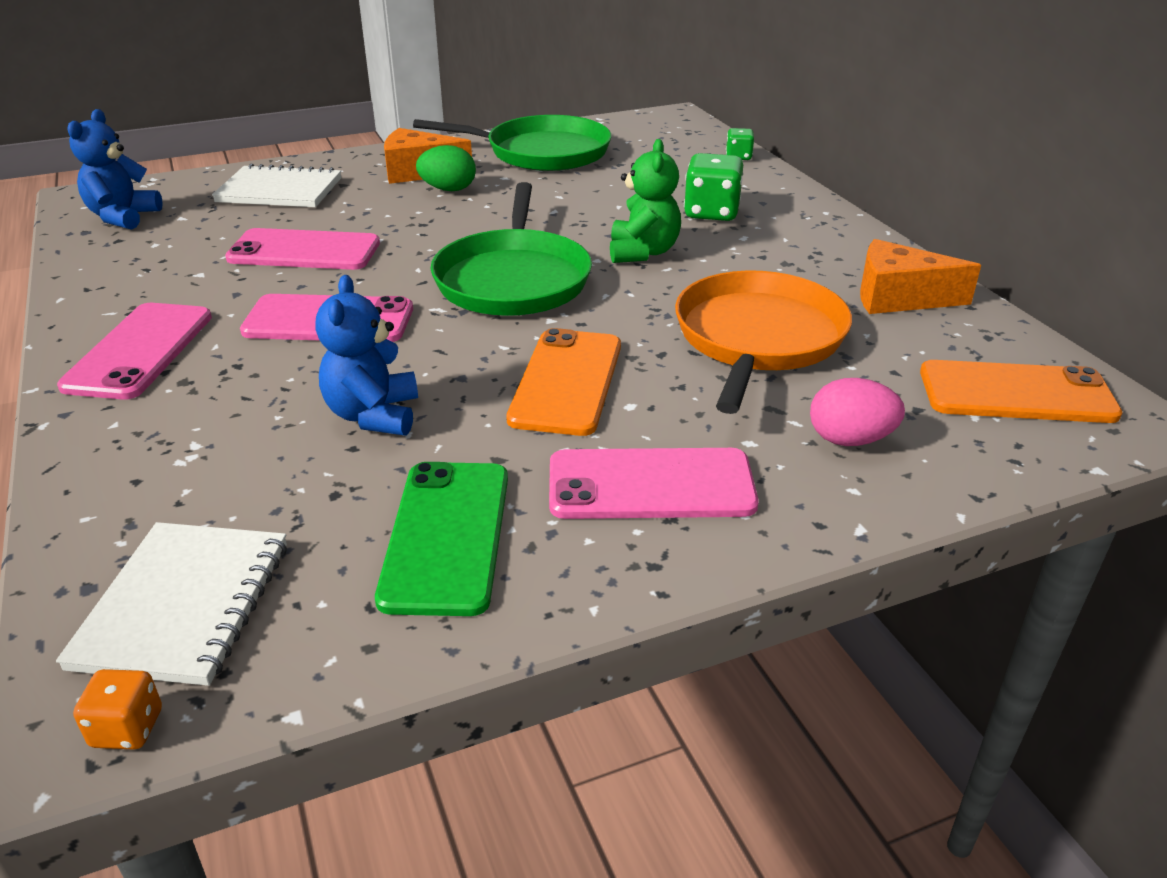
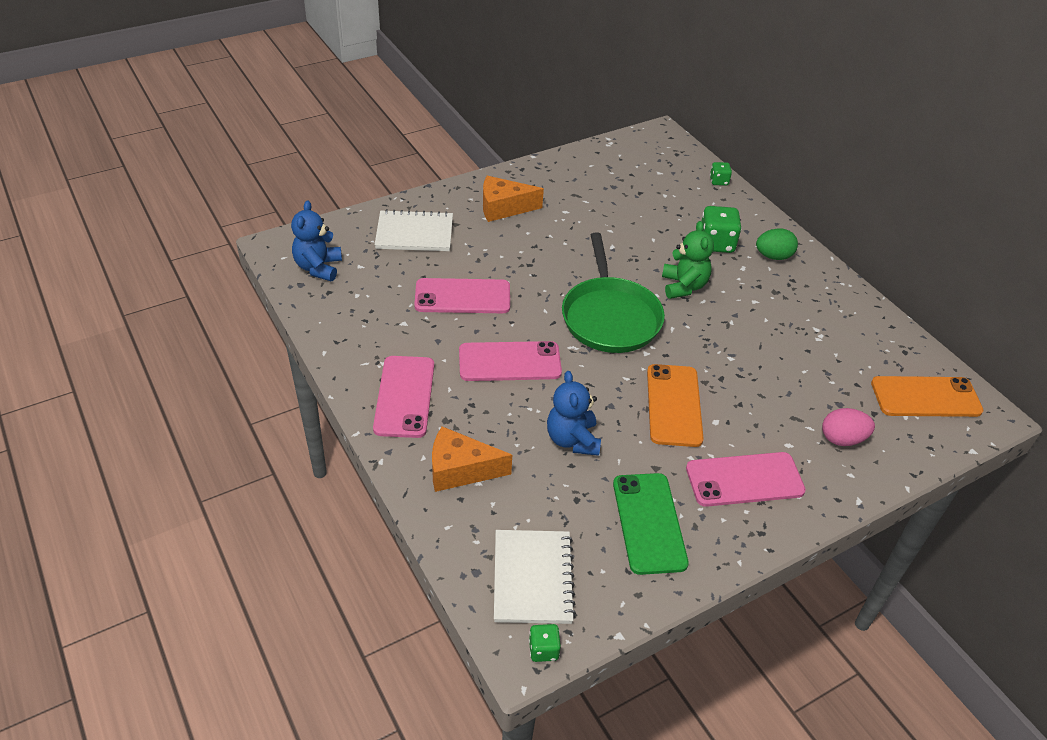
camera: 10 degrees left, 10 degrees up
(127, 728) = (543, 650): orange dice -> green dice
(448, 189) = (532, 227): green egg -> green egg (773, 256)
(541, 152) = (581, 181): green pan -> none
(758, 339) = (774, 362): orange pan -> none
(898, 297) = (849, 320): orange cheese -> orange cheese (460, 470)

